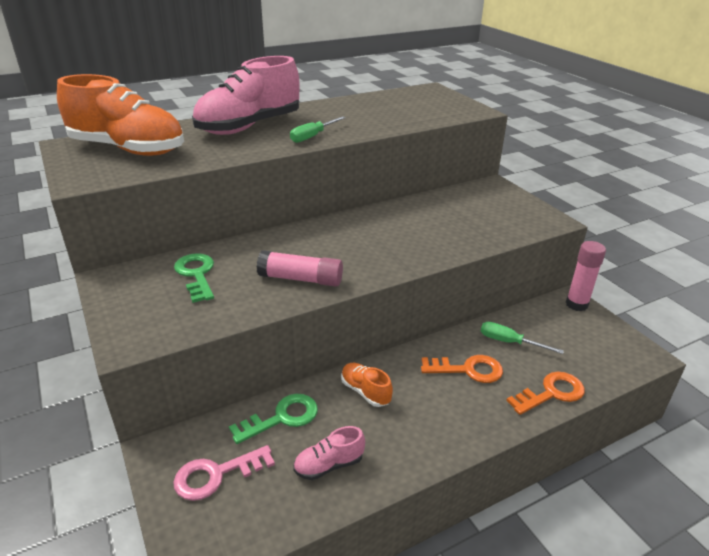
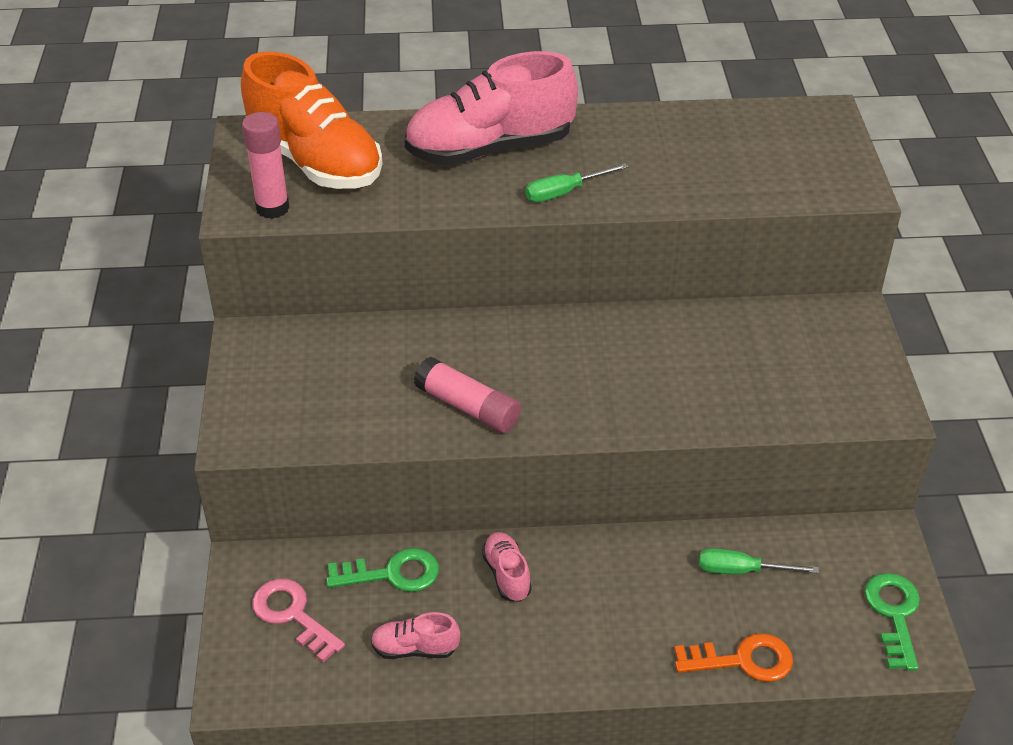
camera: 25 degrees right, 10 degrees up
(196, 274) = (348, 362): green key -> green key (894, 614)
(216, 475) = (292, 615): pink key -> pink key turned 45 degrees clockwise
(365, 391) = (507, 574): orange shoe -> pink shoe
(468, 370) = (656, 591): orange key -> none
(509, 342) = (741, 570): green screwdriver -> green screwdriver turned 45 degrees counterclockwise
(576, 304) = (890, 545): pink glue stick -> pink glue stick (272, 208)

